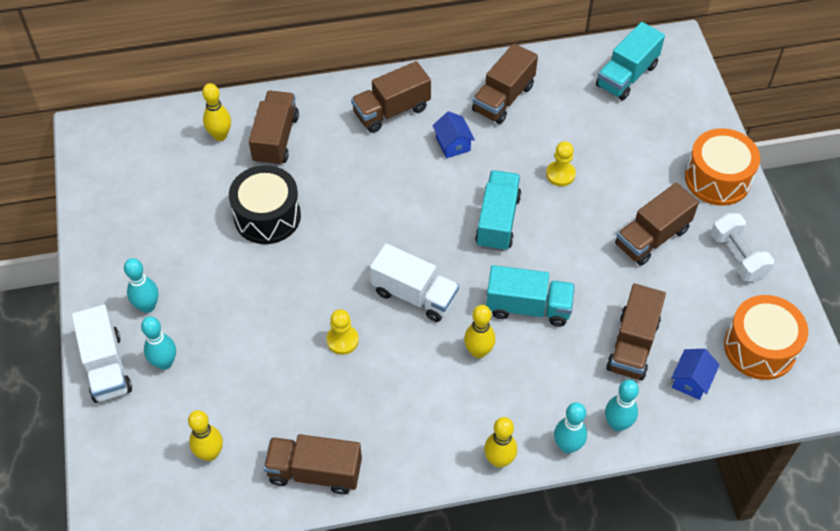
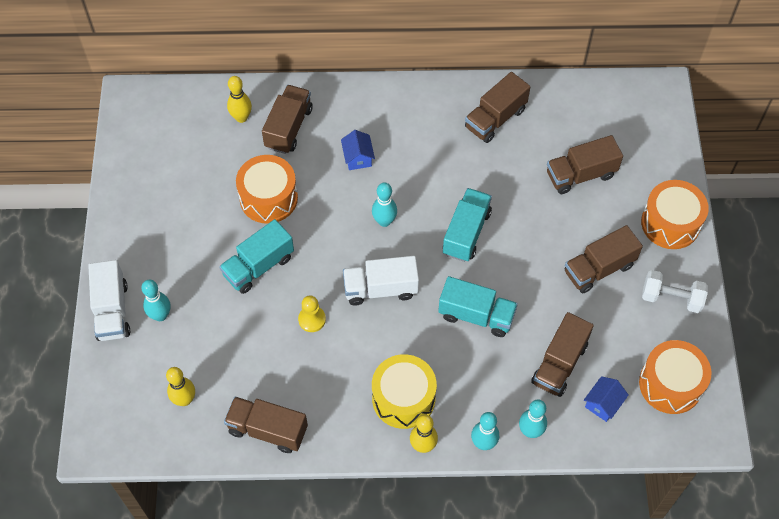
camera: 10 degrees right, 5 degrees up
(147, 306) = (154, 263): turquoise bowling pin -> turquoise bowling pin (384, 221)
(267, 216) = (268, 198): black drum -> orange drum
(391, 111) = (394, 116): brown truck -> brown truck (580, 175)
(414, 295) = (380, 289): white truck -> white truck turned 135 degrees clockwise
(453, 144) = (442, 155): blue house -> blue house (358, 158)
(465, 411) = (403, 398): none -> yellow drum
(478, 351) = (425, 348): yellow bowling pin -> none
(560, 174) = (531, 198): yellow pawn -> none
(627, 76) = (611, 113): turquoise truck -> turquoise truck (258, 266)
(738, 256) = (671, 298): white dumbbell -> white dumbbell turned 60 degrees counterclockwise

